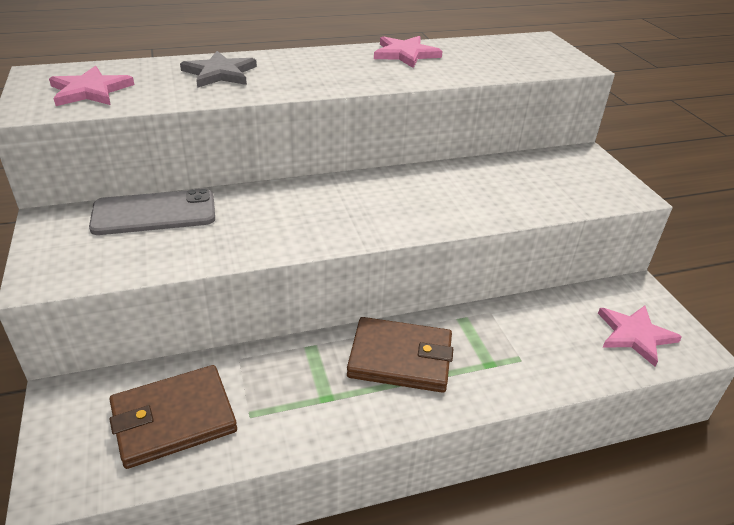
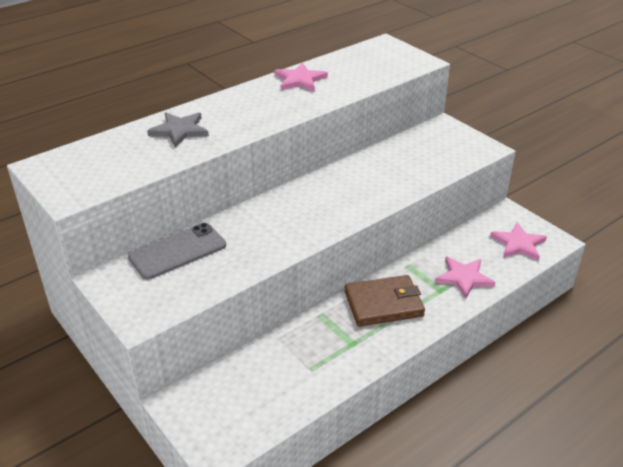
camera: 20 degrees left, 0 degrees up
(90, 91) = (97, 170): pink star -> pink star (464, 278)
(173, 419) = (263, 389): brown wallet -> none

